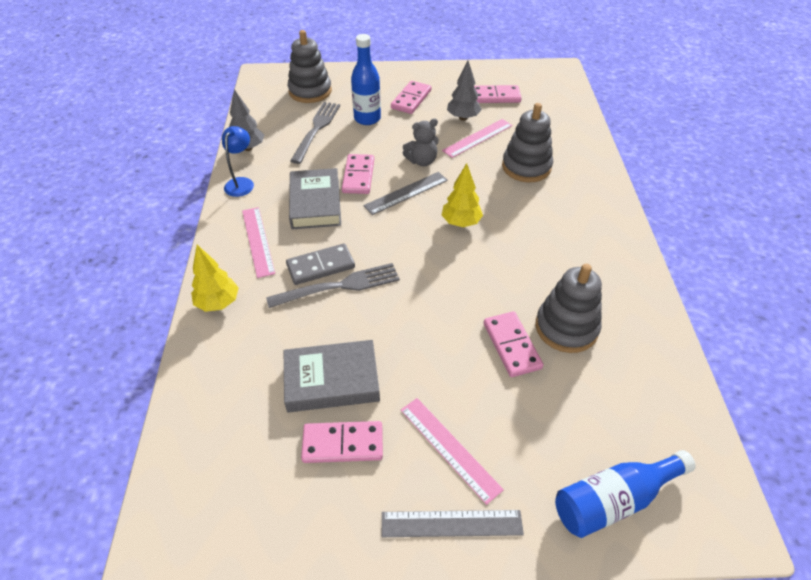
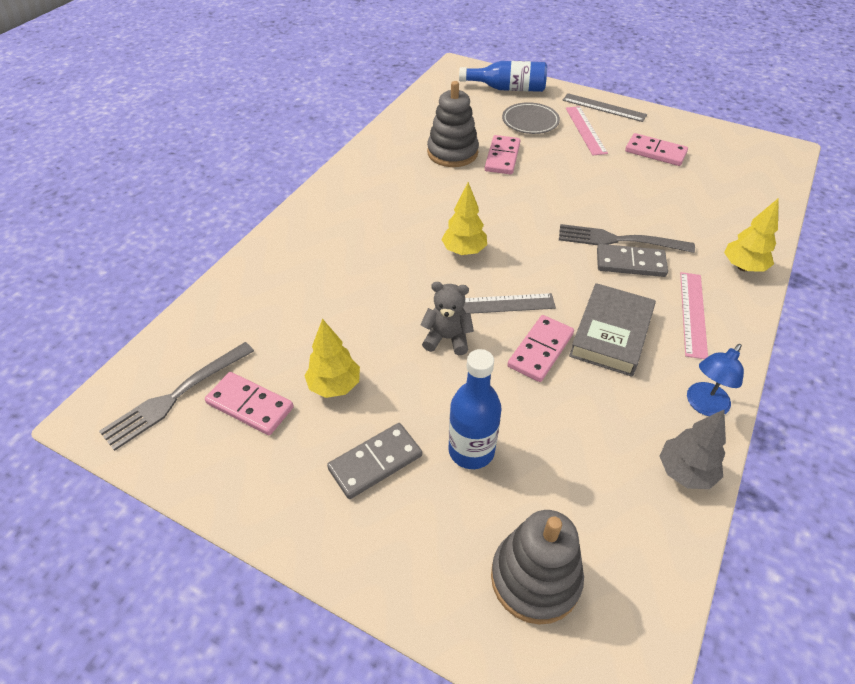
camera: 150 degrees left, 0 degrees up
(316, 129) = (563, 463): grey fork -> grey fork (176, 396)
(331, 380) = (651, 183): grey book -> none
(411, 99) = (375, 462): pink domino -> grey domino
(463, 118) = (334, 386): grey tree -> yellow tree
(478, 138) = (349, 343): pink ruler -> none
(526, 167) = (337, 280): grey stacking toy -> none
(527, 430) = (530, 121): none -> grey plate

